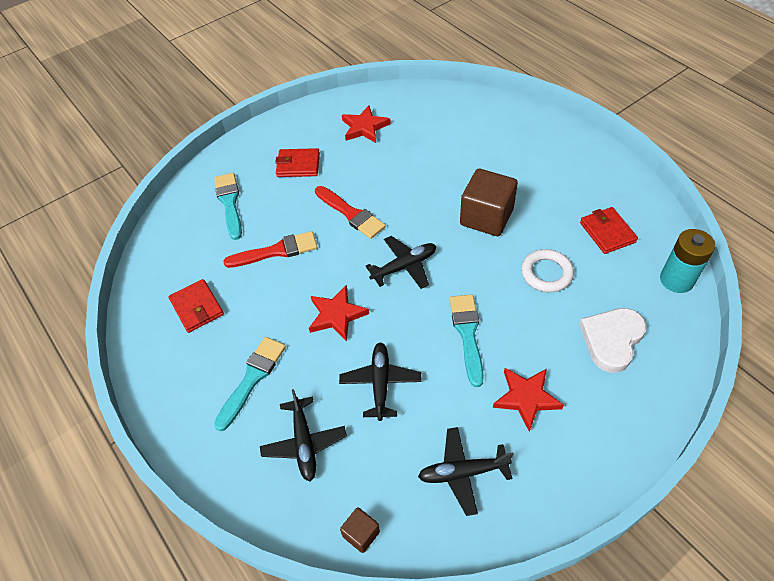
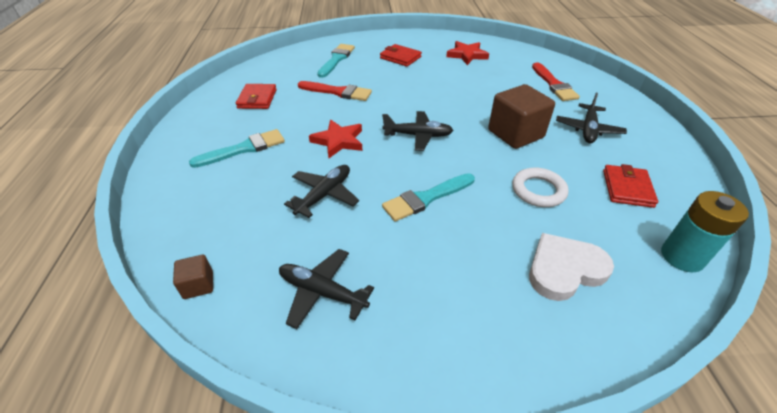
camera: 30 degrees right, 10 degrees down
(304, 443) = (231, 202): black plane -> black plane (588, 130)
(351, 214) = (409, 93): red brush -> red brush (553, 84)
(467, 334) = (426, 198): turquoise brush -> turquoise brush turned 150 degrees counterclockwise
(526, 398) = (435, 269): red star -> none

